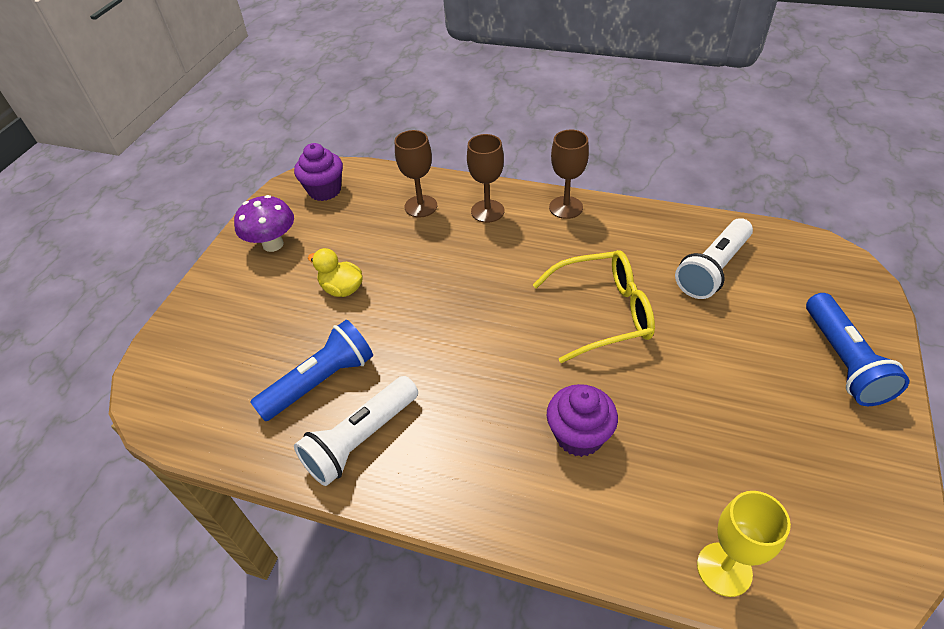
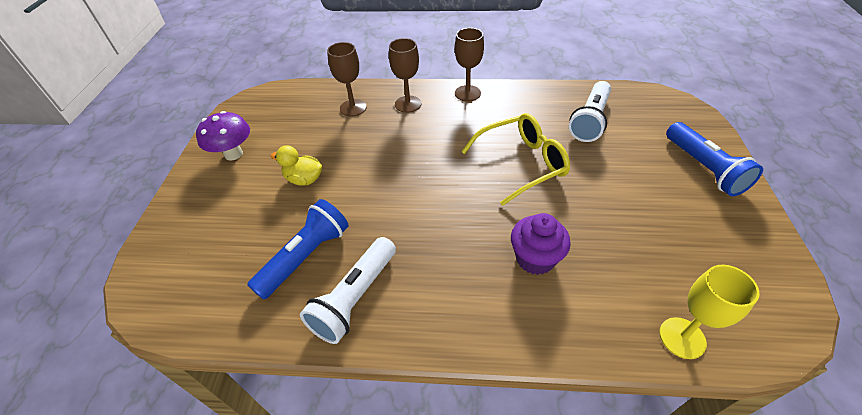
camera: 15 degrees left, 0 degrees up
(324, 190) = (268, 107): purple cupcake -> none

